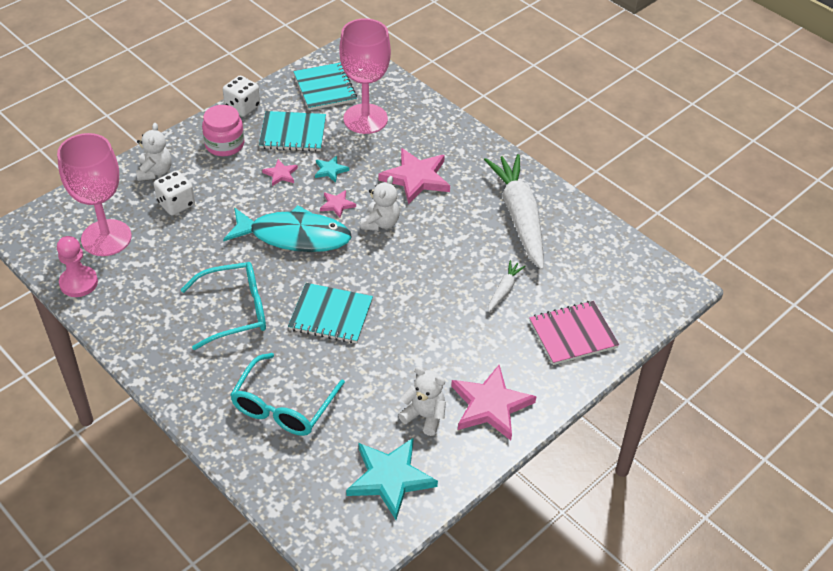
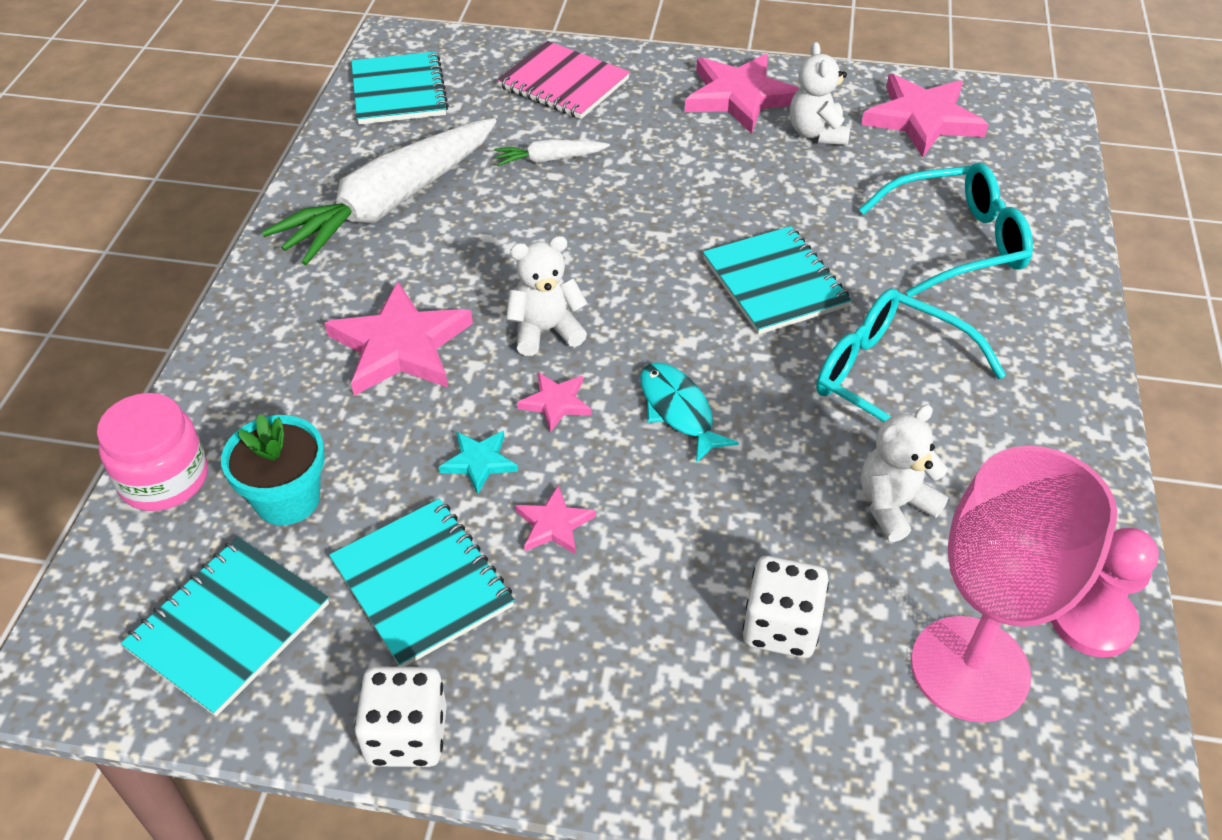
camera: 125 degrees left, 0 degrees up
(155, 171) = (741, 737): white teddy bear -> white teddy bear (894, 505)
(224, 144) = (553, 675): pink jar -> pink jar (164, 478)
(294, 236) = (678, 410): turquoise fish -> turquoise fish, size x0.53
(365, 119) = (287, 499): pink goblet -> turquoise flower pot
(390, 478) = (922, 119): turquoise star -> pink star
(621, 264) = (399, 91): none -> turquoise notebook

